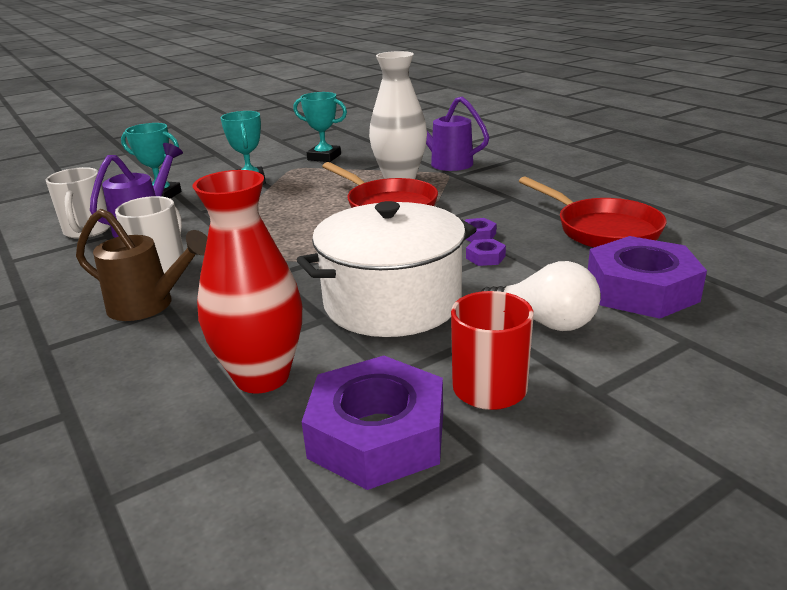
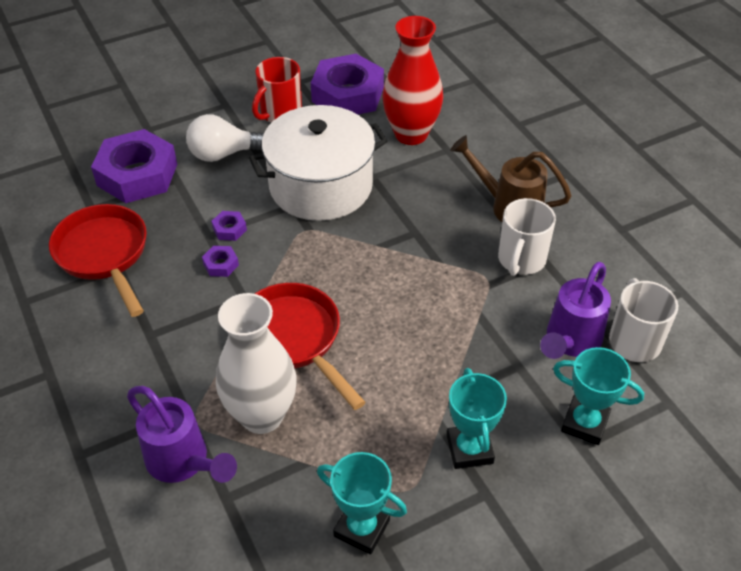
camera: 175 degrees left, 20 degrees up
(544, 322) = (224, 154): white light bulb -> white light bulb turned 45 degrees counterclockwise

